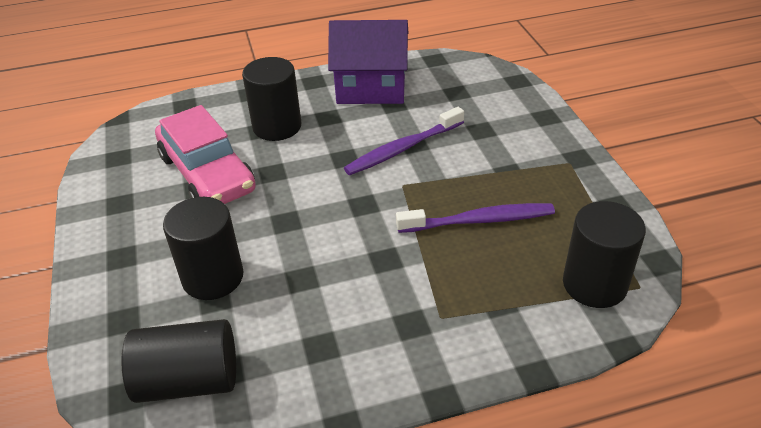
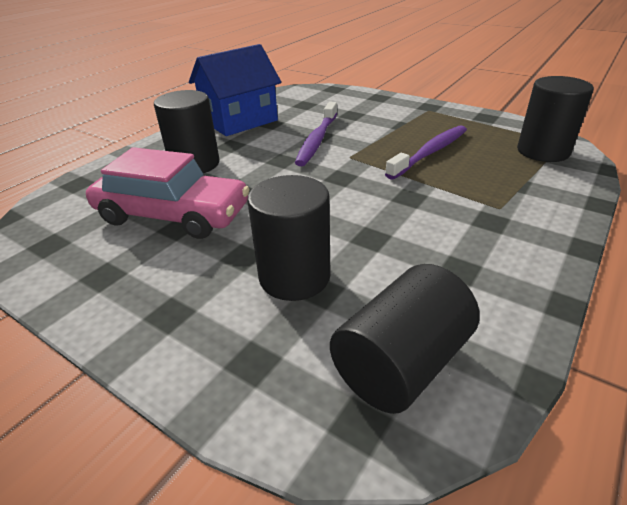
camera: 40 degrees left, 5 degrees down
(371, 88) = (239, 121): purple house -> blue house

